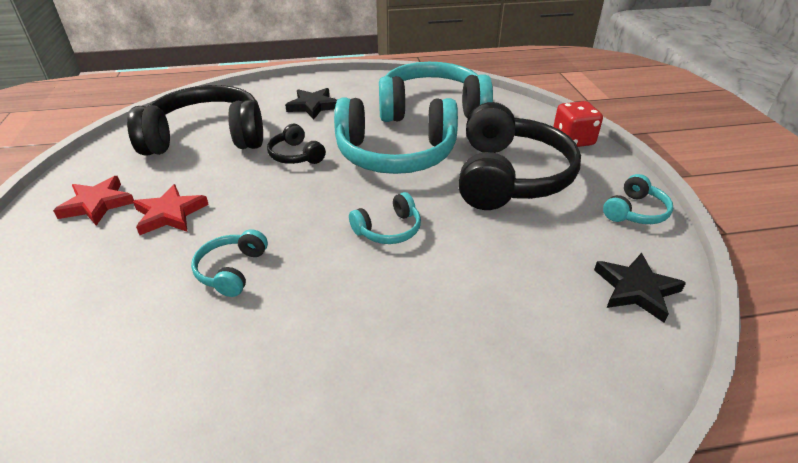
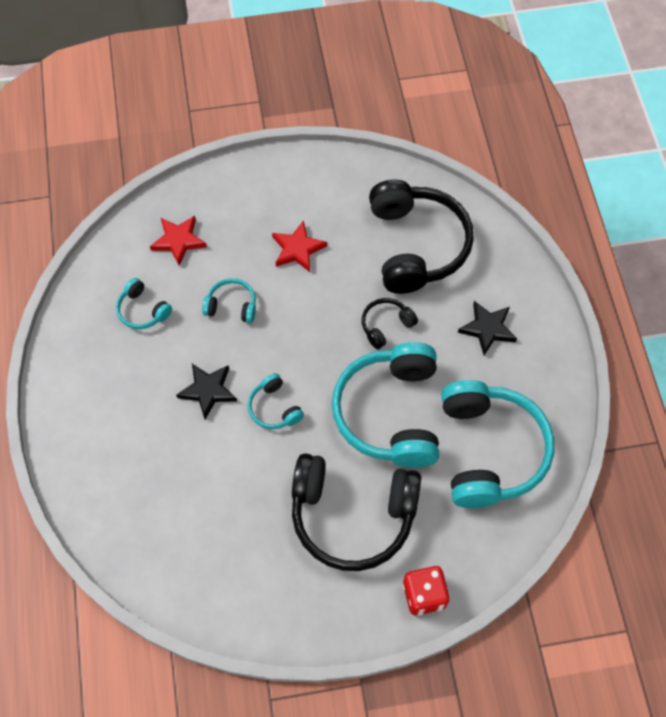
camera: 90 degrees right, 25 degrees up
(97, 204) = (311, 196): red star -> red star (178, 241)
(635, 211) = (295, 619): turquoise headphones -> turquoise headphones (143, 310)
(636, 289) = (197, 585): black star -> black star (208, 390)

